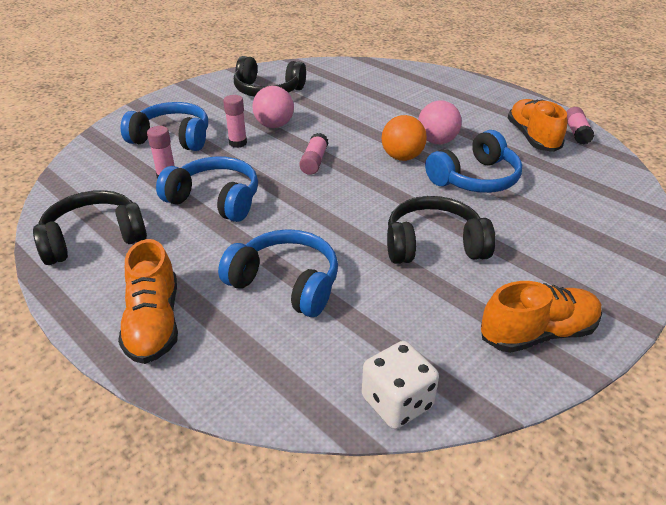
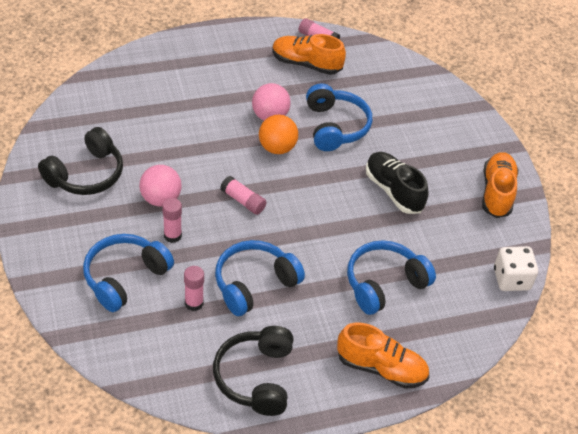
camera: 65 degrees left, 10 degrees up
(434, 245) = (393, 191): black headphones -> black shoe

